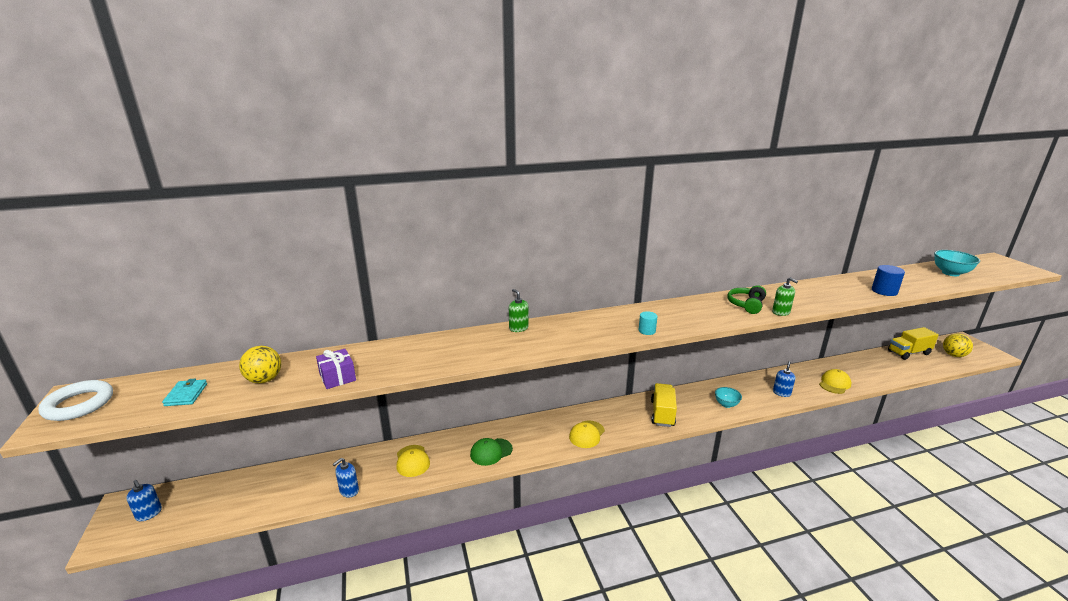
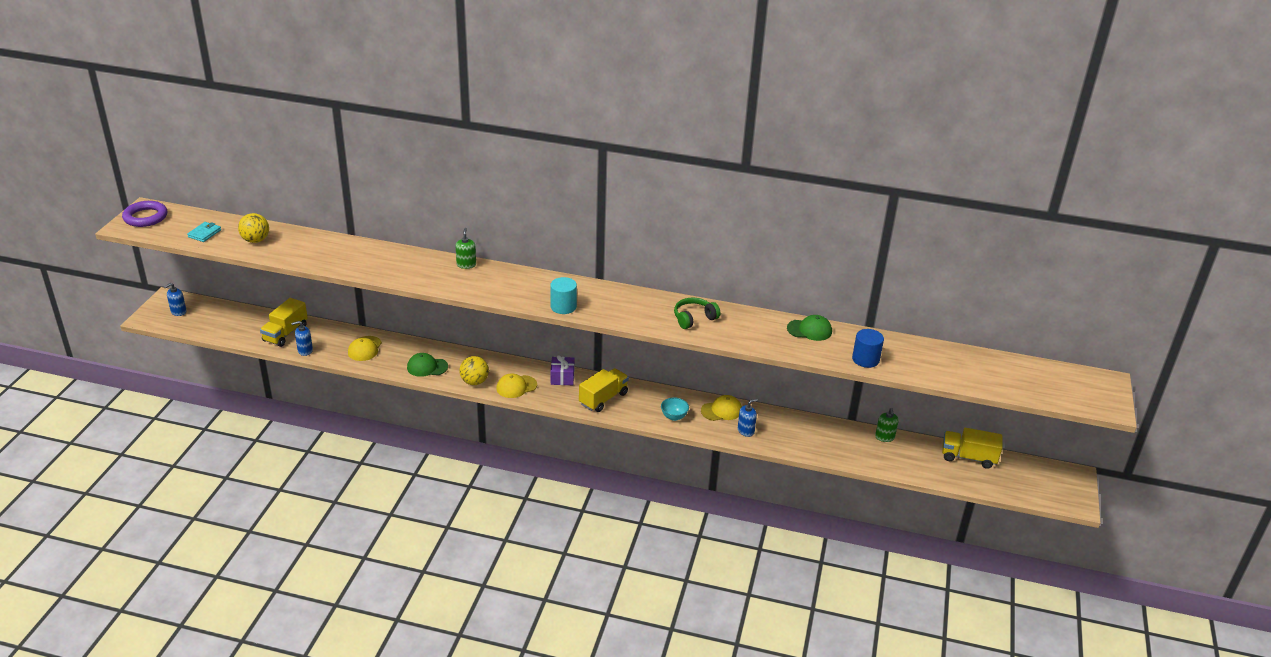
camera: 30 degrees right, 10 degrees up
(79, 404) = (145, 217): white ring -> purple ring
(149, 513) = (178, 312): blue soap dispenser -> blue soap dispenser turned 60 degrees clockwise
(310, 482) = (285, 333): none -> yellow truck
(337, 377) = (300, 256): purple gift -> purple gift (562, 377)
(647, 331) = (563, 307): turquoise cylinder -> turquoise cylinder, size x1.55
(781, 312) = (712, 337): green soap dispenser -> green soap dispenser (884, 437)
(821, 286) = (809, 330): none -> green cap
(834, 383) = (817, 447): yellow cap -> yellow cap (721, 410)
(950, 273) = (995, 372): turquoise bowl -> none
(953, 355) = (1020, 482): yellow ball -> yellow ball (474, 382)

